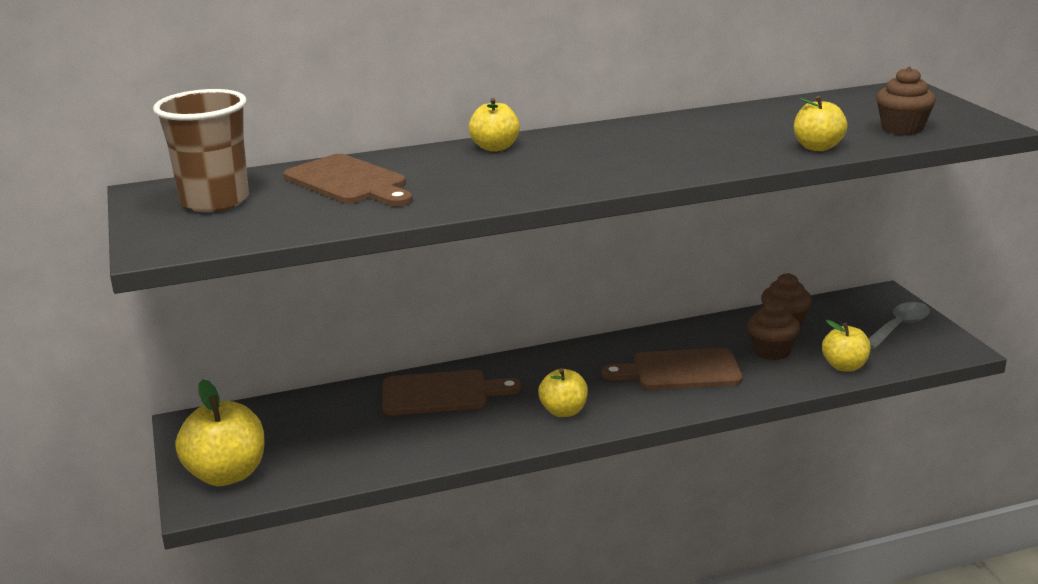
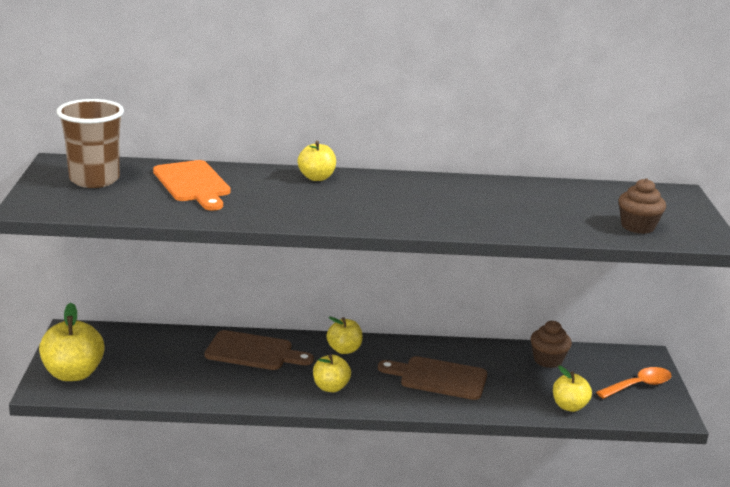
camera: 15 degrees right, 0 degrees up
(349, 182) = (193, 184): brown cutting board -> orange cutting board
(771, 351) = (520, 380): brown cupcake -> none
(817, 147) = (554, 228): yellow apple -> yellow apple (344, 350)
(899, 327) = (639, 385): grey spoon -> orange spoon

